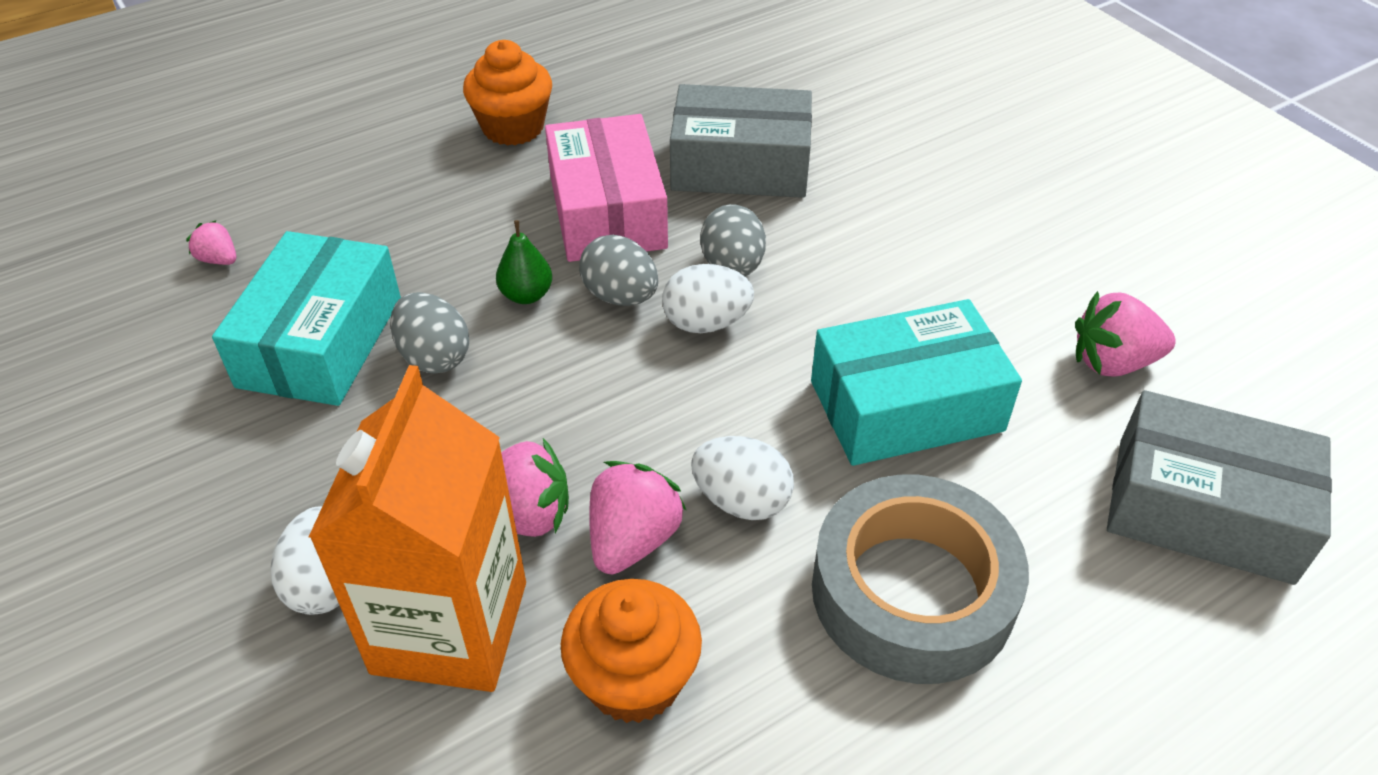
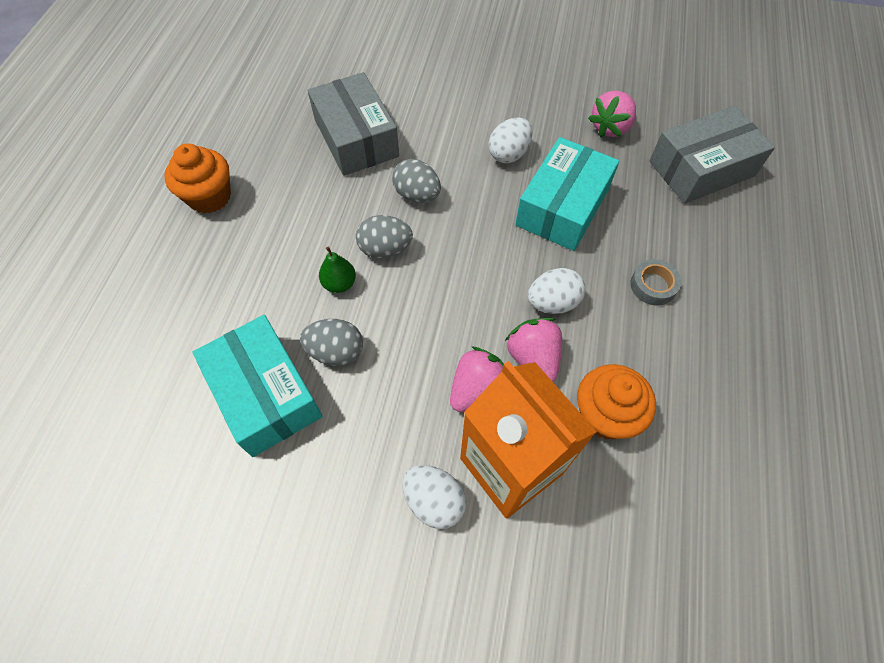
camera: 45 degrees left, 15 degrees up
(219, 259) = (138, 399): pink strawberry -> none
(607, 211) = (322, 209): pink box -> none
(706, 323) = (439, 232): white egg -> white egg (509, 154)
(740, 165) = (356, 138): grey box -> grey box turned 75 degrees counterclockwise
(912, 592) = (653, 285): grey tape -> grey tape, size x0.44

